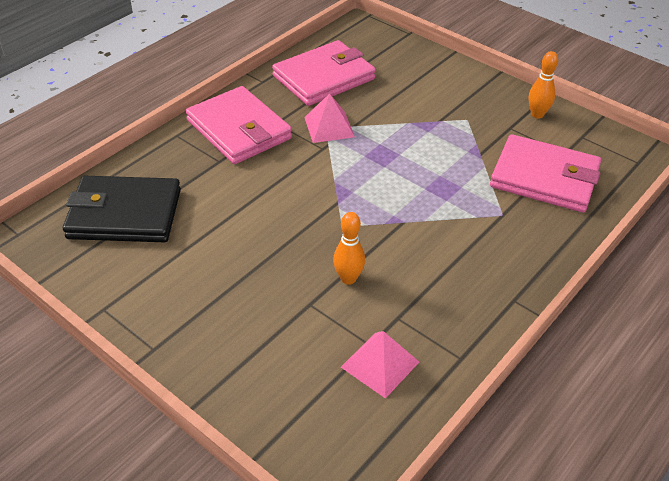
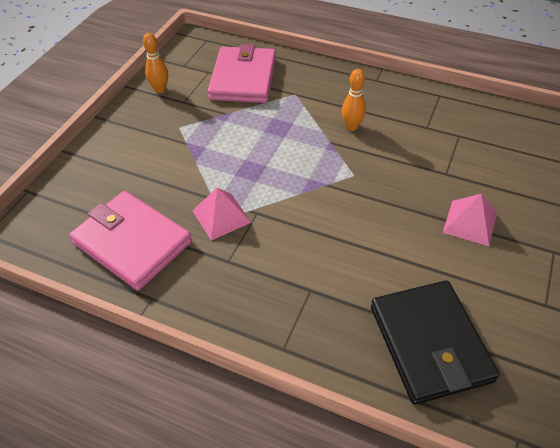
camera: 105 degrees left, 5 degrees up
(239, 129) = (252, 290): pink wallet -> none
(348, 278) = (408, 159): orange bowling pin -> orange bowling pin (352, 127)
(380, 364) = (471, 128): pink pyramid -> pink pyramid (470, 222)

